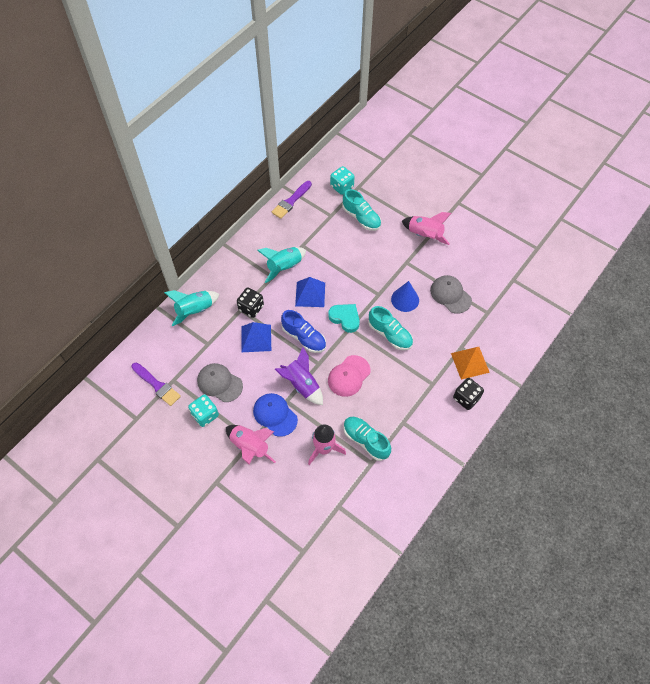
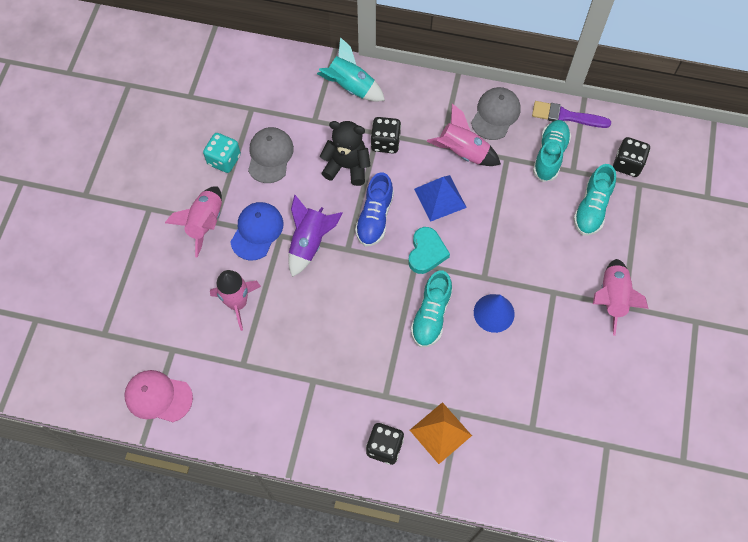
camera: 65 degrees right, 5 degrees up
(157, 385) = (238, 96): purple brush -> none
(256, 338) = (347, 166): blue pyramid -> black teddy bear
(284, 267) = (462, 152): turquoise rocket -> pink rocket
(342, 186) = (627, 164): turquoise dice -> black dice
(349, 376) = (347, 291): pink cap -> pink cap (158, 397)
(366, 440) = (269, 346): turquoise shoe -> turquoise shoe (550, 155)
(450, 295) = (533, 368): grey cap -> grey cap (495, 114)

